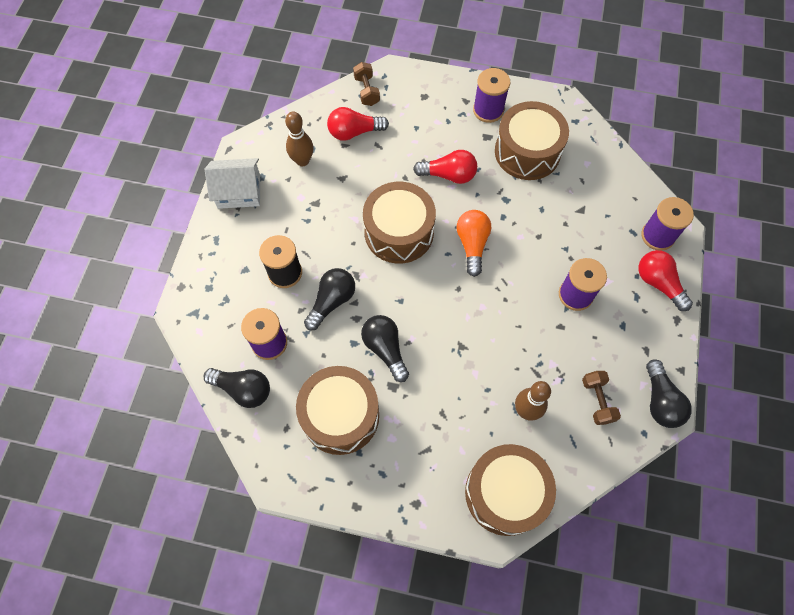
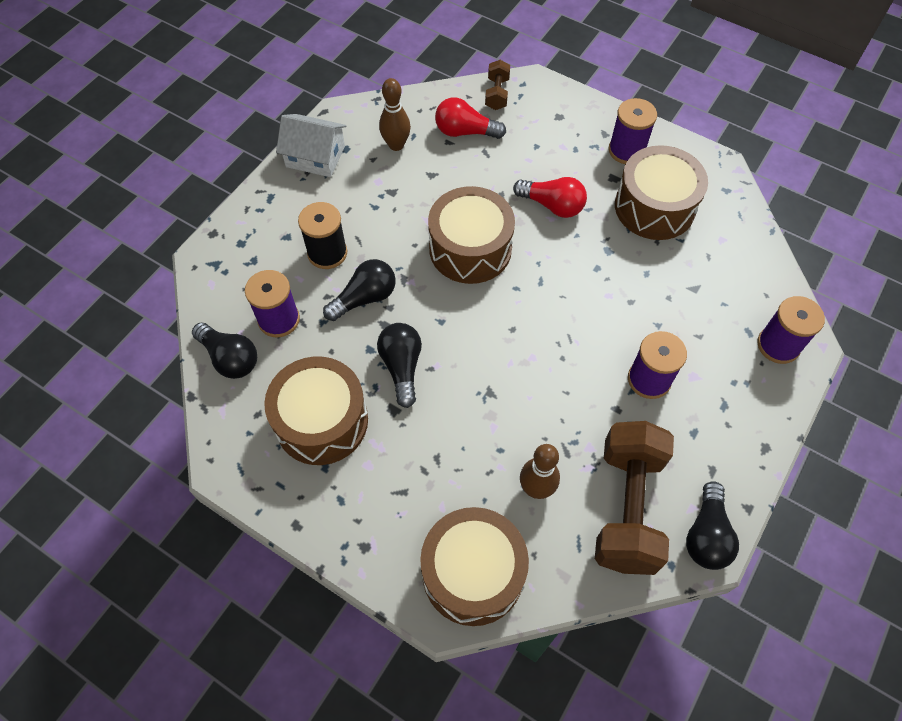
camera: 20 degrees right, 5 degrees down
(472, 245) = (548, 287): orange light bulb -> none
(597, 400) = (627, 507): brown dumbbell -> brown dumbbell, size x2.16
(658, 283) = (758, 399): red light bulb -> none

